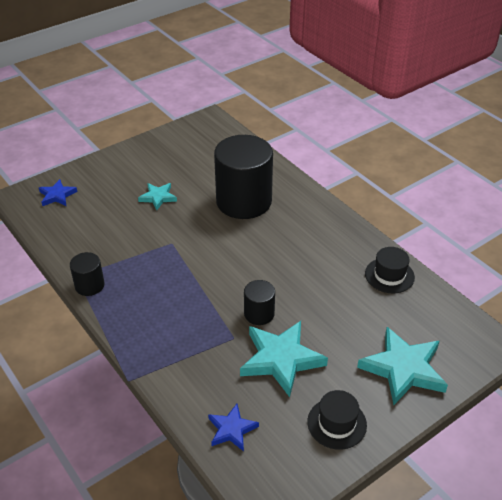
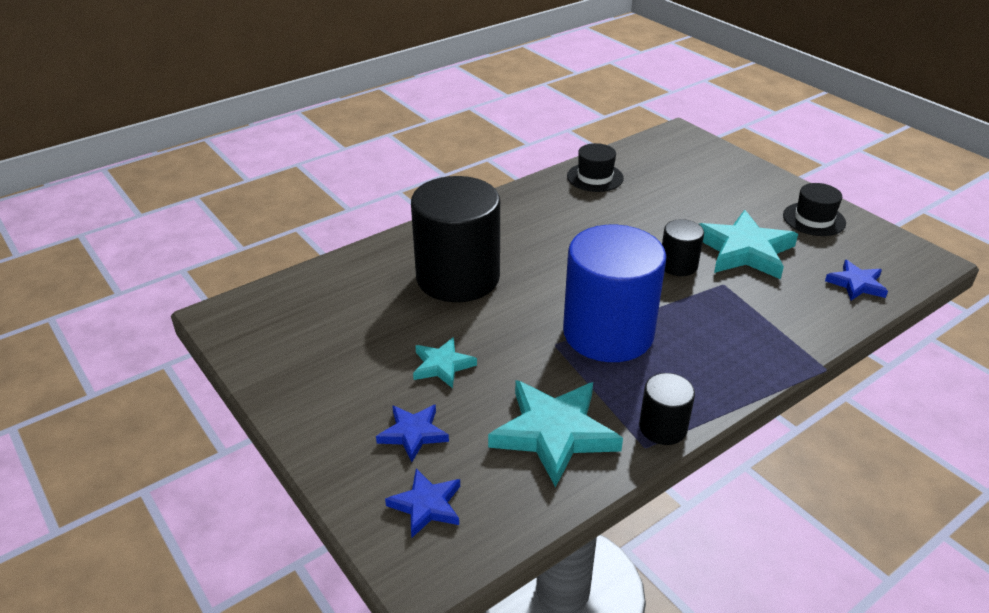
camera: 90 degrees left, 5 degrees down
(106, 189) = (413, 434): none -> blue star
(180, 268) = (608, 333): none -> blue cylinder
(403, 369) = (728, 179): turquoise star -> turquoise star (554, 433)

